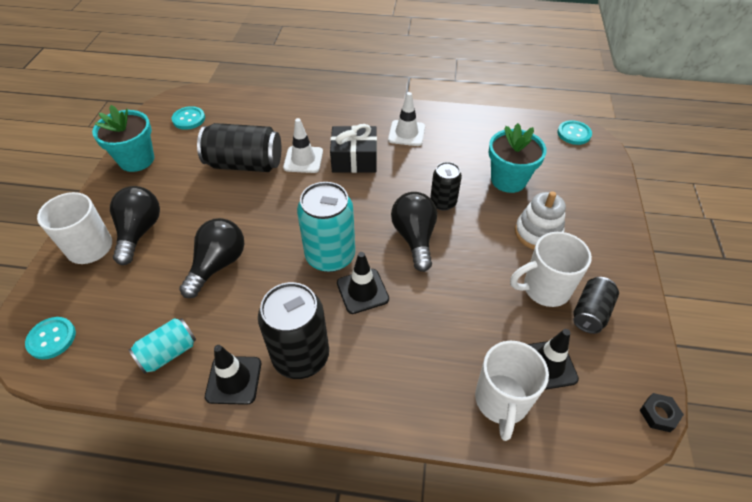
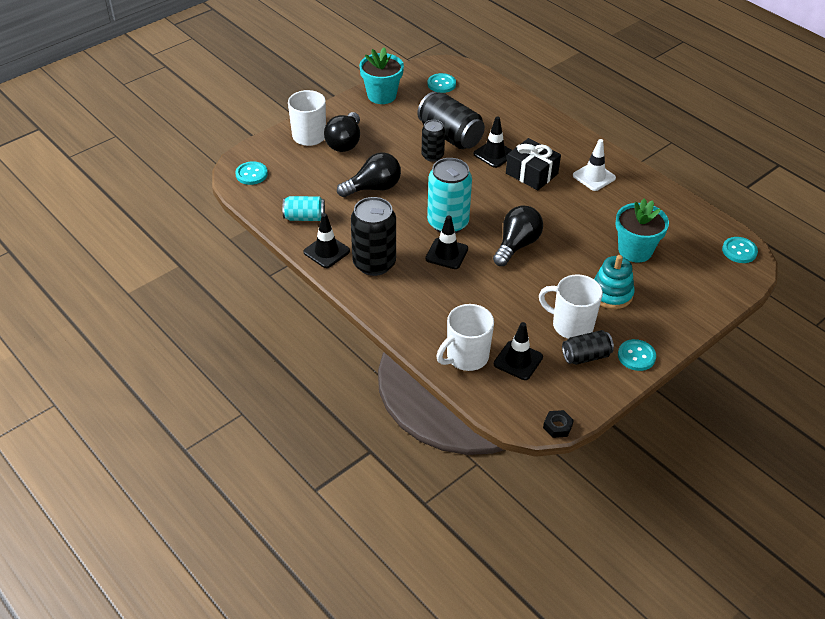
camera: 40 degrees right, 5 degrees down
(139, 232) = (345, 142): black light bulb -> black light bulb turned 150 degrees clockwise
(303, 159) = (494, 154): white traffic cone -> black traffic cone
(443, 202) = (564, 236): black can -> black can (432, 156)
(537, 233) = (611, 294): white stacking toy -> turquoise stacking toy
(623, 281) = (636, 356): none -> turquoise button

